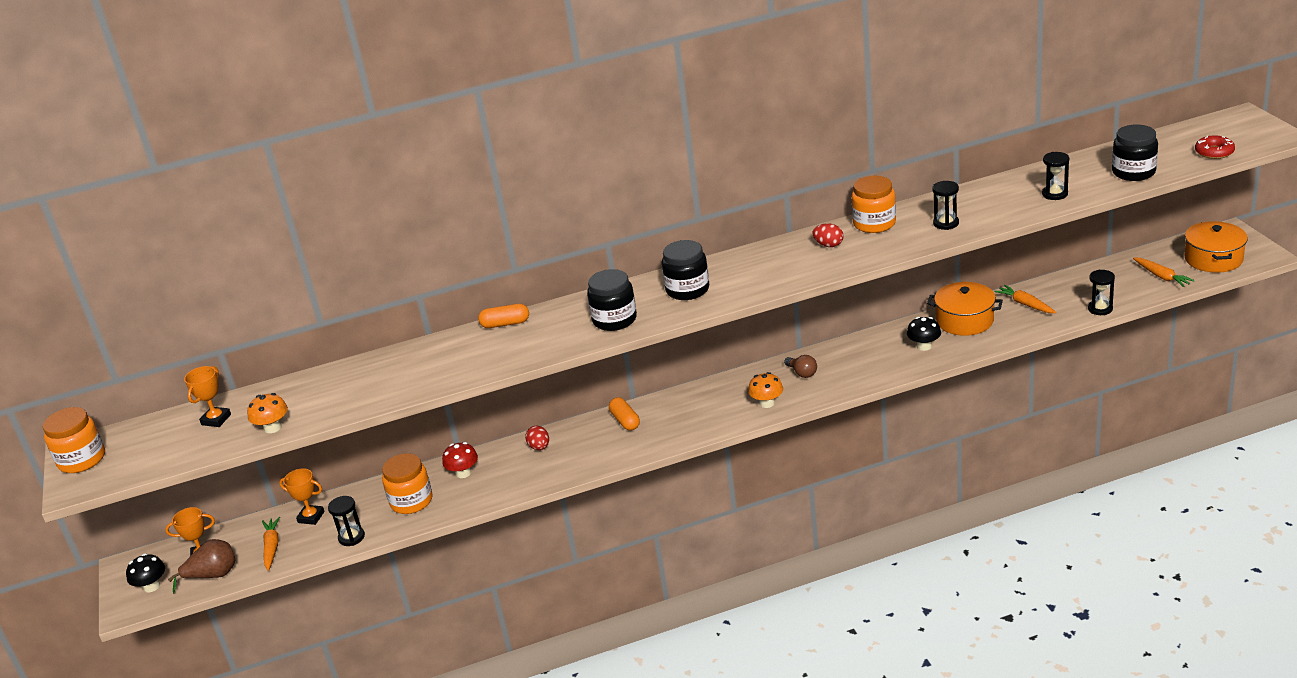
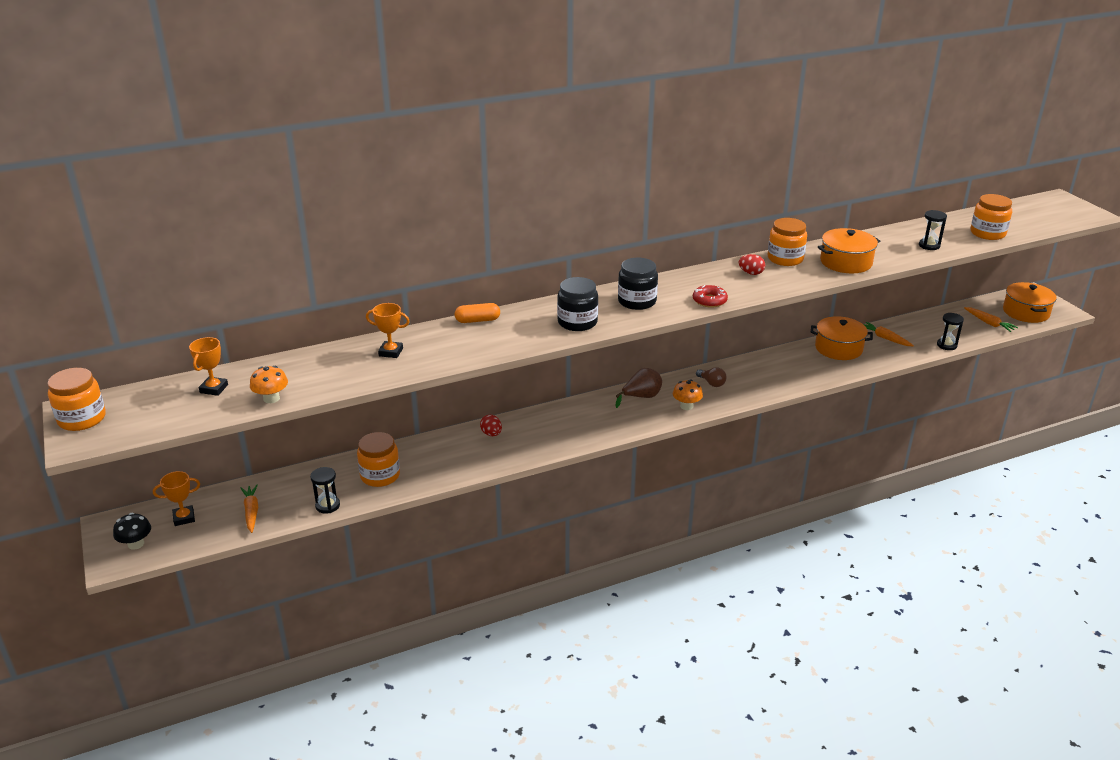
camera: 10 degrees left, 0 degrees up
(213, 576) = (196, 536): brown pear -> brown pear (641, 397)
(311, 517) = (286, 486): orange trophy -> orange trophy (391, 352)
(463, 473) = (425, 453): red mushroom -> none
(625, 421) = (565, 415): orange capsule -> none
(924, 346) = (810, 367): black mushroom -> none
(946, 223) = (846, 262): black hourglass -> orange pot
(1133, 172) = (987, 233): black jar -> orange jar
(1214, 152) = (1047, 223): red donut -> red donut (709, 301)

